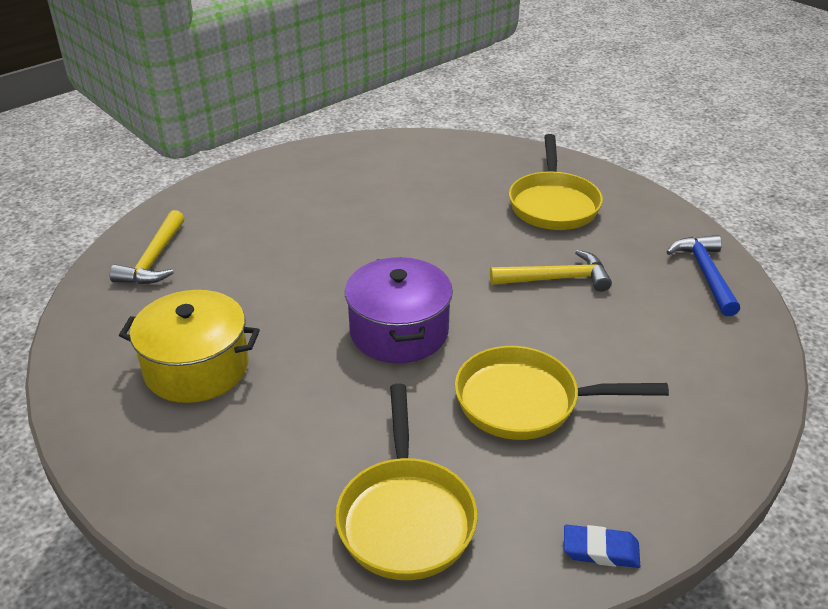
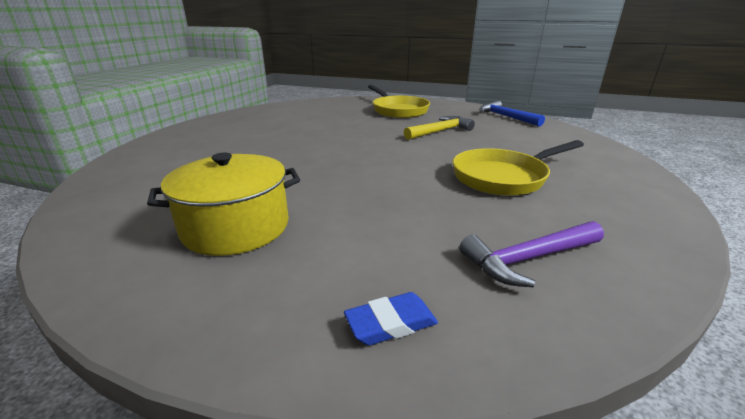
camera: 30 degrees left, 10 degrees down
(154, 259) = (136, 178): yellow hammer -> none
(399, 331) = (380, 169): purple pot -> none
(405, 517) = (529, 259): yellow pan -> purple hammer
(600, 550) = (665, 228): blue eraser -> blue eraser (391, 323)

